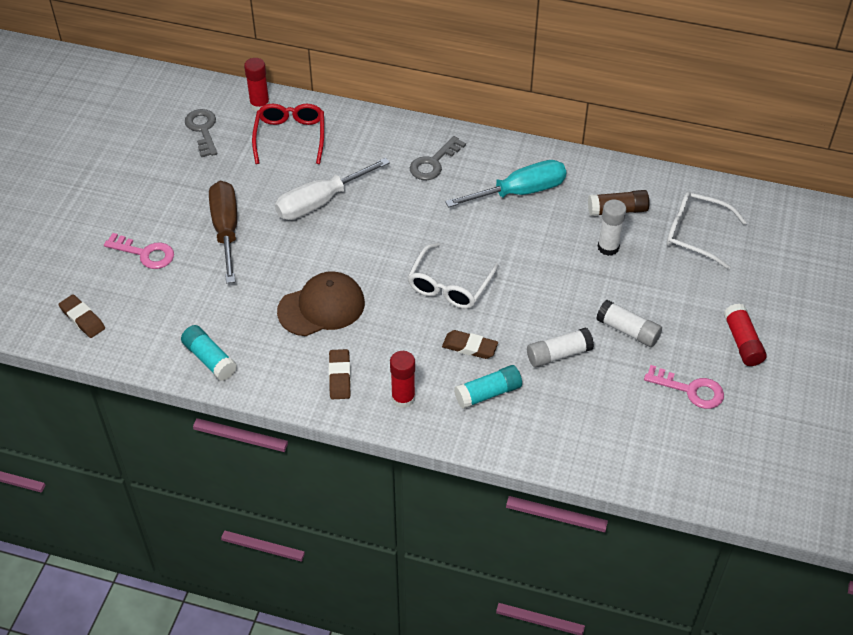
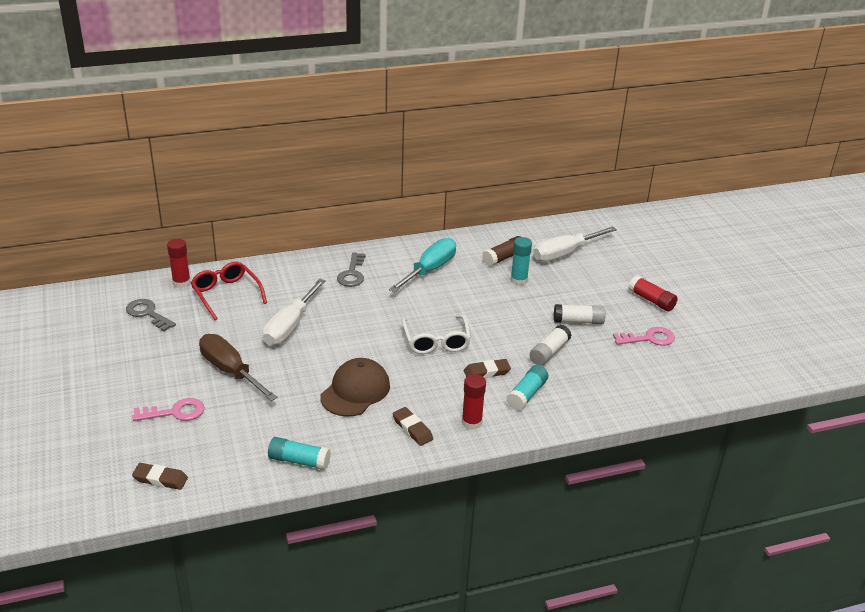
camera: 35 degrees left, 15 degrees down
(608, 247) = (519, 280): white glue stick -> turquoise glue stick
(695, 234) = (564, 253): white glasses -> white screwdriver

